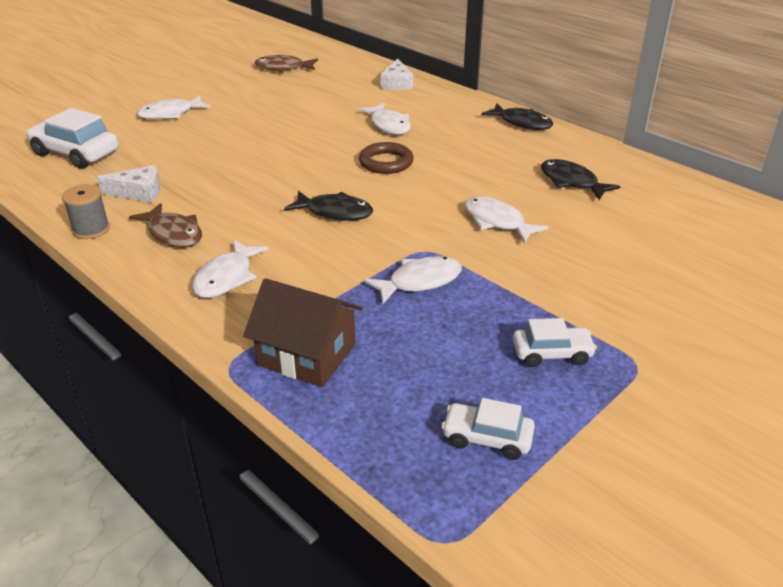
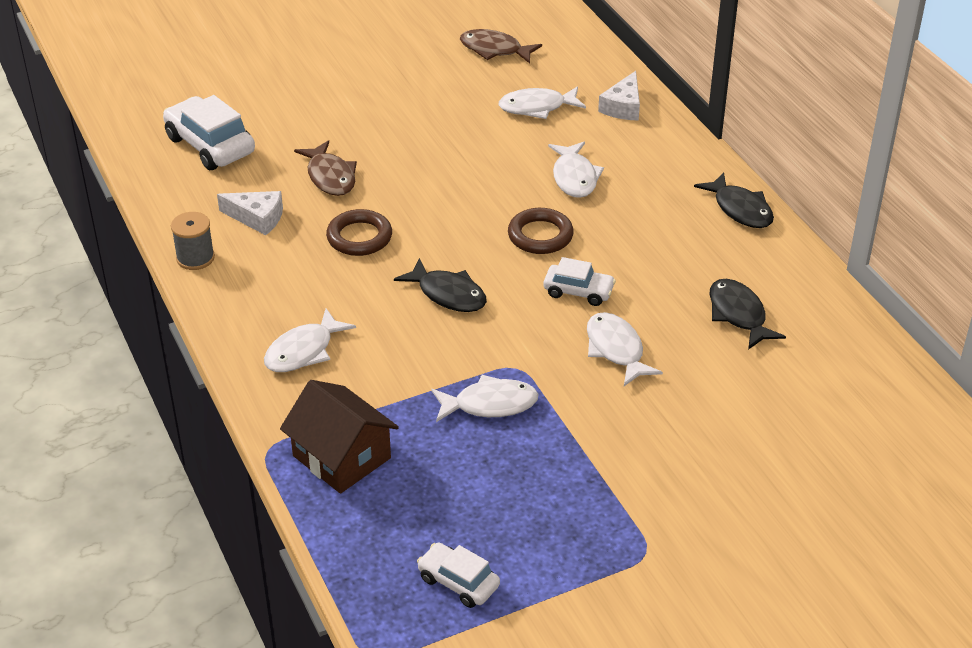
camera: 20 degrees right, 5 degrees up
(170, 114) = (331, 104): white fish -> white fish (537, 107)
(173, 233) = (273, 282): brown fish -> brown fish (330, 177)
(237, 189) = (359, 237): none -> brown ring
(552, 353) = (571, 518): white car -> white car (578, 291)

